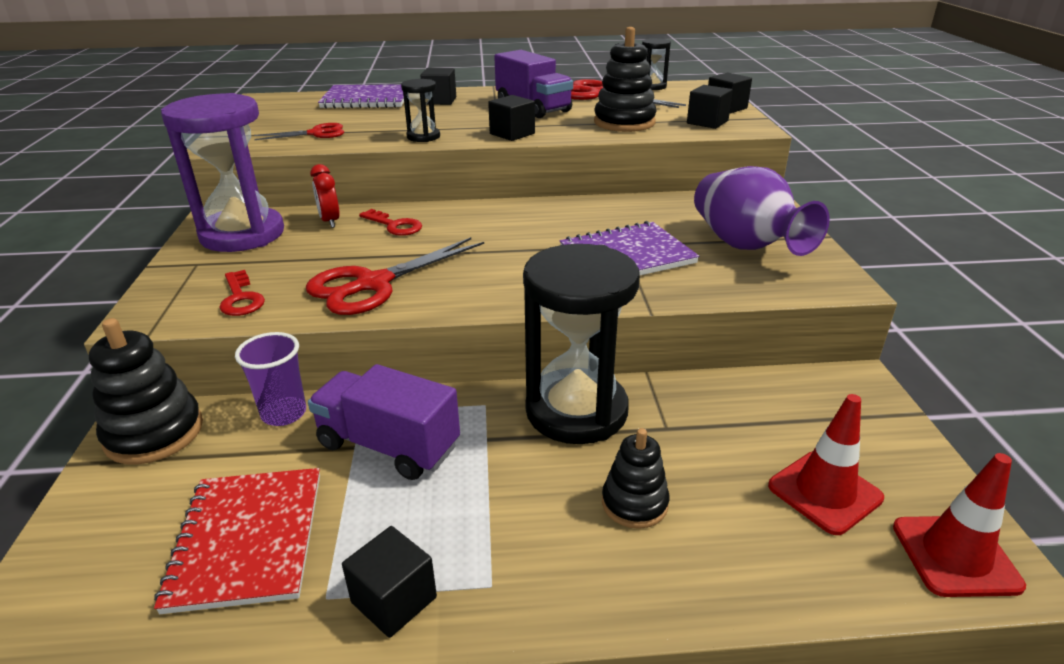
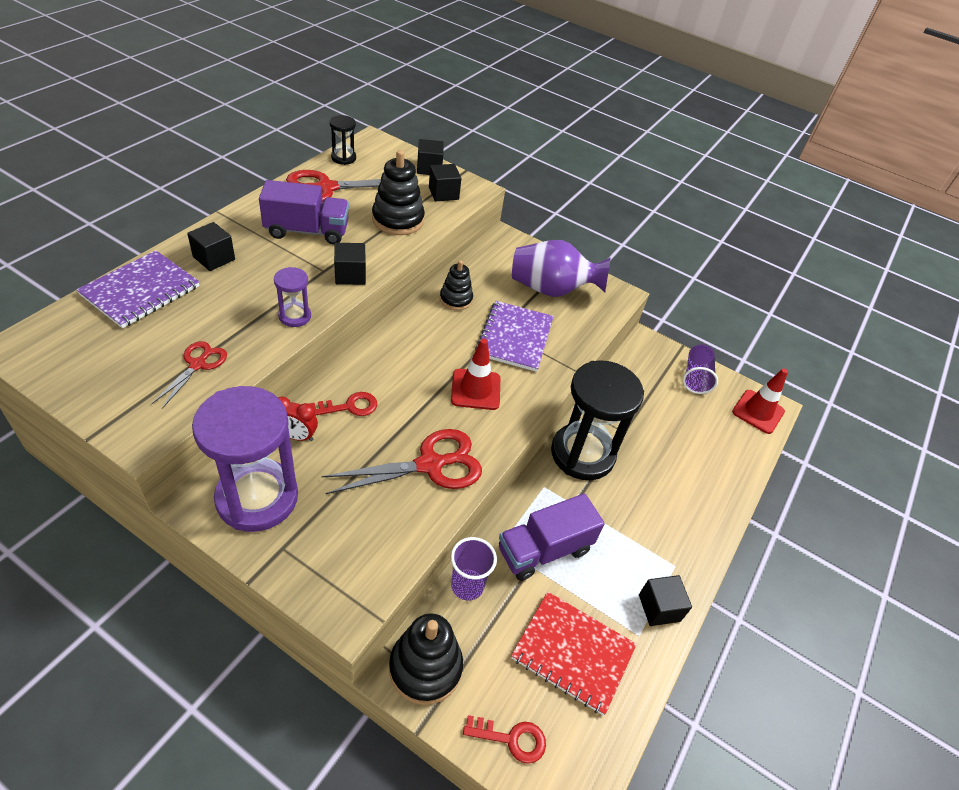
camera: 60 degrees left, 15 degrees up
(241, 298) = (376, 543): red key -> red key (511, 739)
(373, 284) = (430, 464): red scissors -> red scissors turned 105 degrees counterclockwise
(423, 137) = (295, 316): black hourglass -> purple hourglass
(634, 503) = (663, 481): black stacking toy -> black stacking toy (456, 299)
(824, 492) = (703, 416): red traffic cone -> red traffic cone (475, 389)
(886, 451) = (695, 377): none -> purple cup

